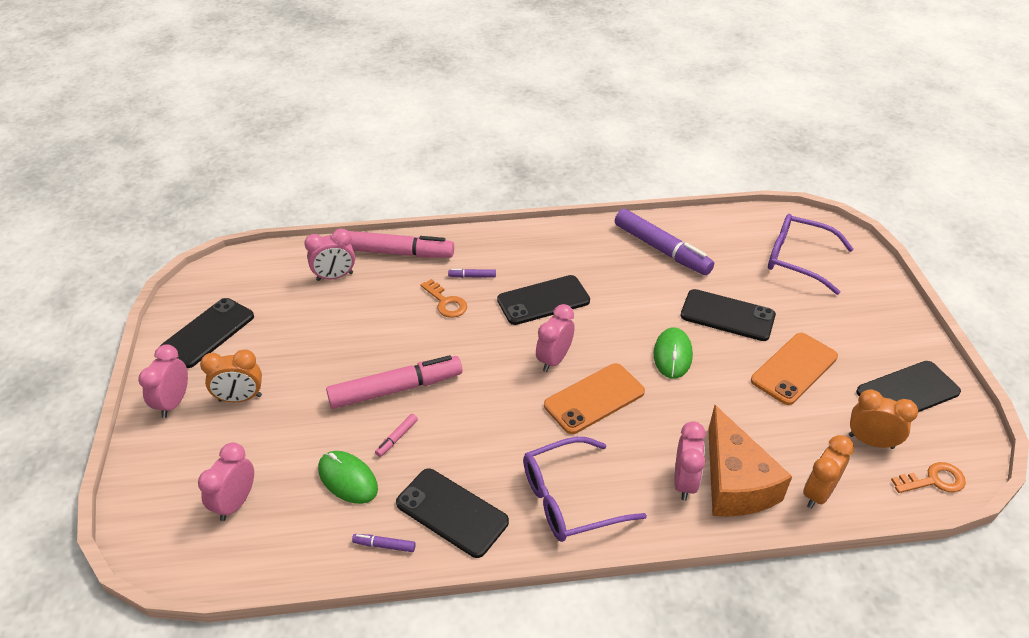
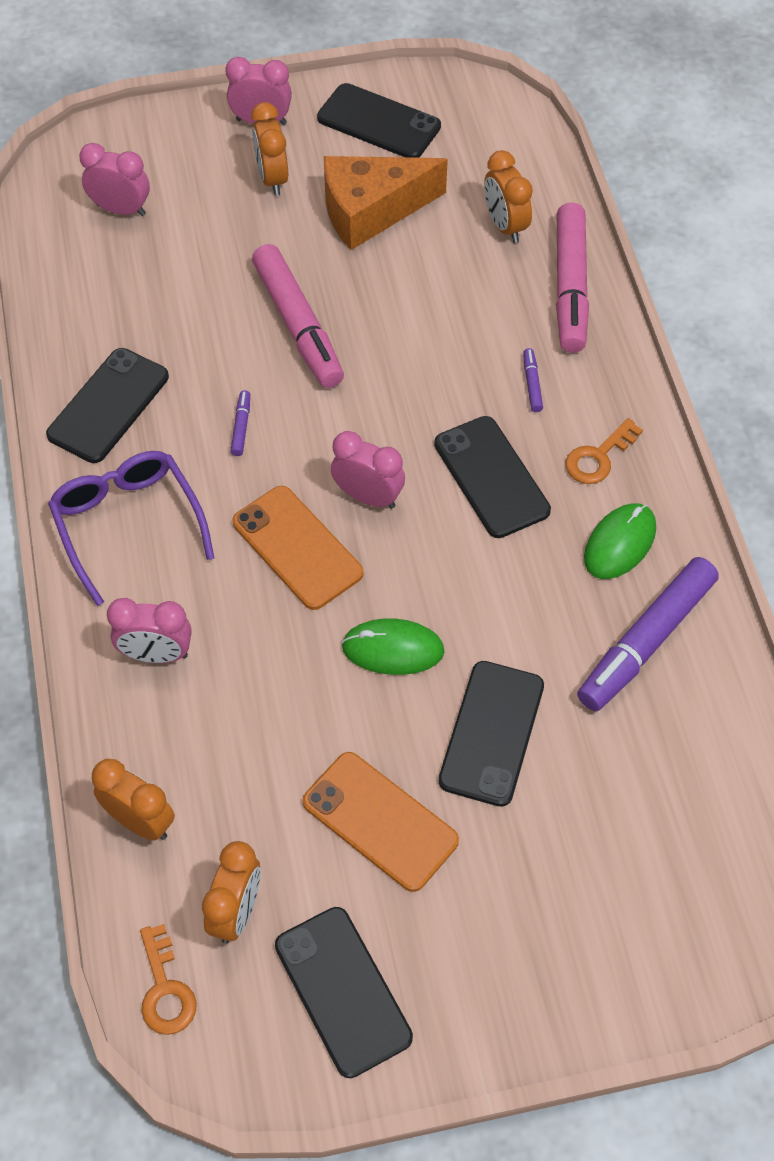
camera: 85 degrees right, 15 degrees up
(335, 276) = (505, 226): pink clock -> orange clock
(348, 479) = (155, 301): green mouse -> green mouse (619, 543)
(384, 545) = (64, 349): purple marker -> purple marker (241, 427)
(397, 438) = (218, 338): pink marker -> none
(446, 302) = (469, 359): orange key -> orange key (598, 457)
(735, 482) = (157, 716): orange cheese -> orange cheese (371, 211)
(798, 259) = (659, 865): purple glasses -> none

